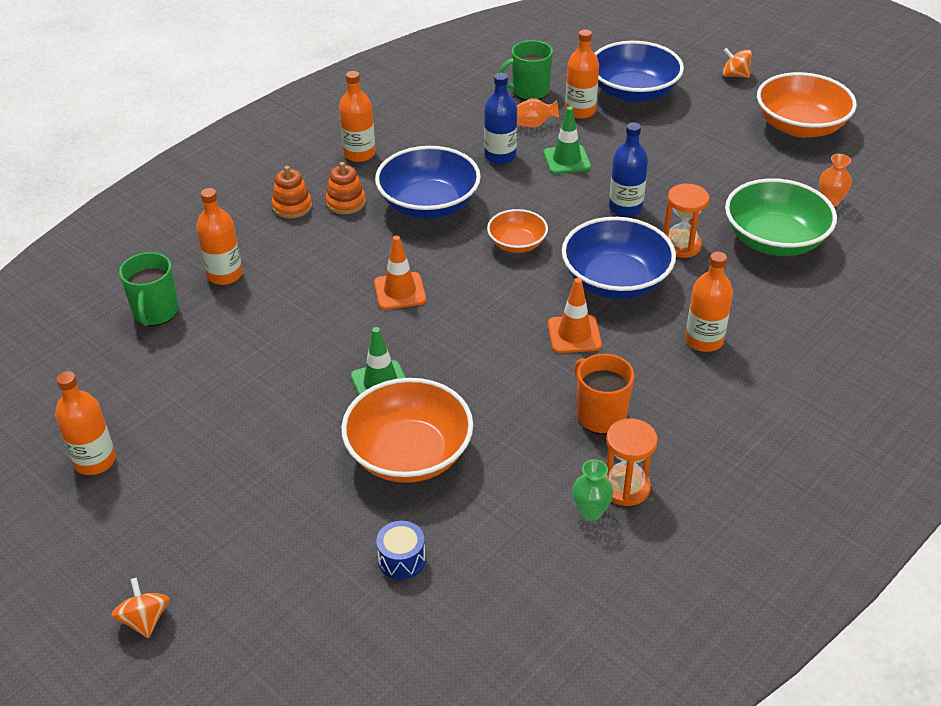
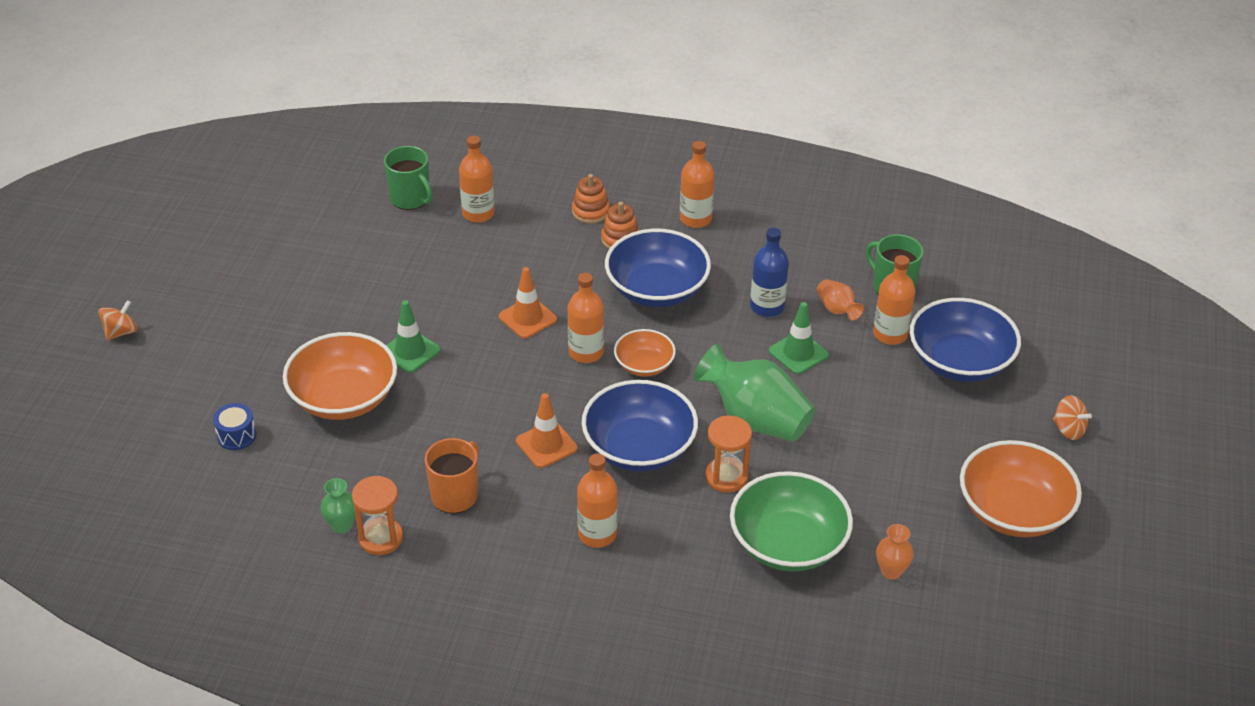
camera: 60 degrees right, 0 degrees up
(95, 461) = (244, 242): orange bottle -> orange bottle (586, 352)
(156, 312) = (410, 198): green mug -> green mug turned 105 degrees counterclockwise
(625, 208) = (755, 419): blue bottle -> green vase
(735, 75) = (1068, 429): orange spinning top -> orange spinning top turned 135 degrees clockwise

